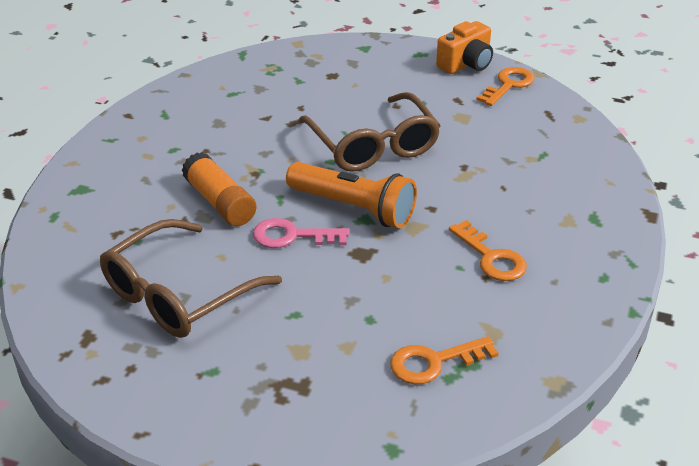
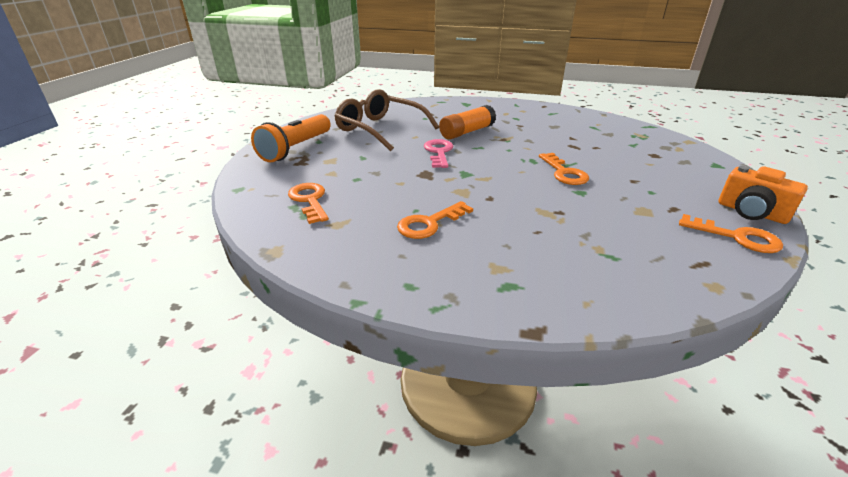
camera: 85 degrees right, 5 degrees down
(353, 208) = (476, 169): orange flashlight -> orange flashlight (296, 148)
(372, 145) = (564, 173): brown glasses -> orange key

